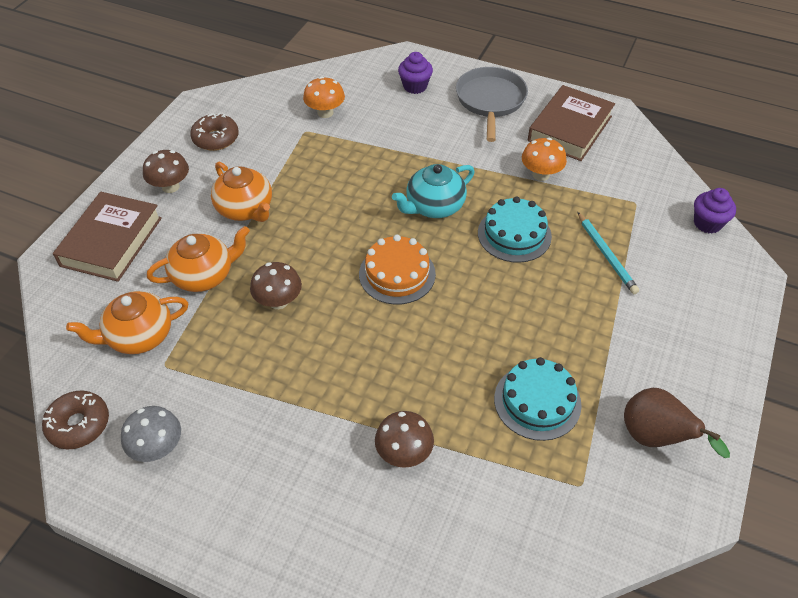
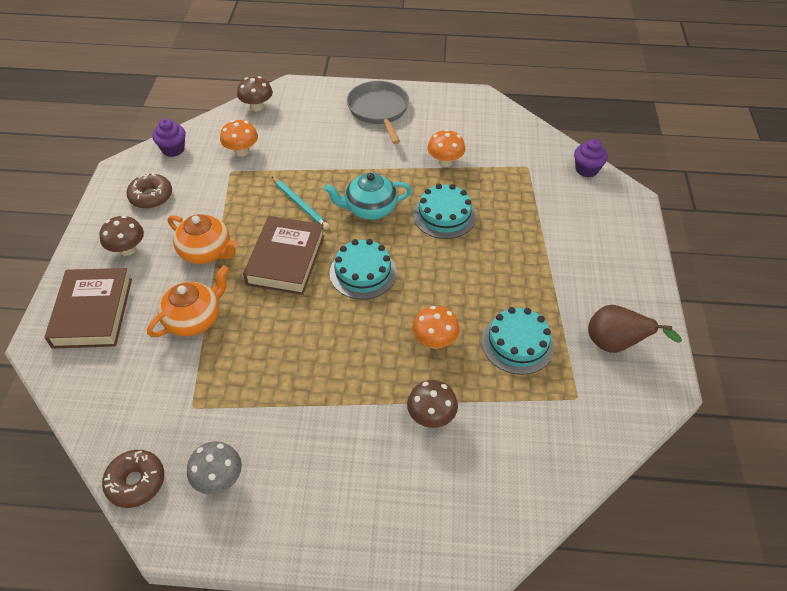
camera: 20 degrees left, 0 degrees up
(139, 336) = (157, 388): orange teapot -> none
(278, 301) = (271, 323): brown mushroom -> brown mushroom (257, 107)
(397, 274) = (363, 272): orange cake -> turquoise cake
(415, 86) = (310, 112): purple cupcake -> purple cupcake (173, 149)
(434, 206) = (369, 209): turquoise teapot -> turquoise teapot turned 45 degrees clockwise
(443, 371) = (434, 341): none -> orange mushroom
(569, 128) = (452, 119): brown book -> brown book (286, 259)
(606, 254) = (522, 213): turquoise pencil -> turquoise pencil (300, 204)

